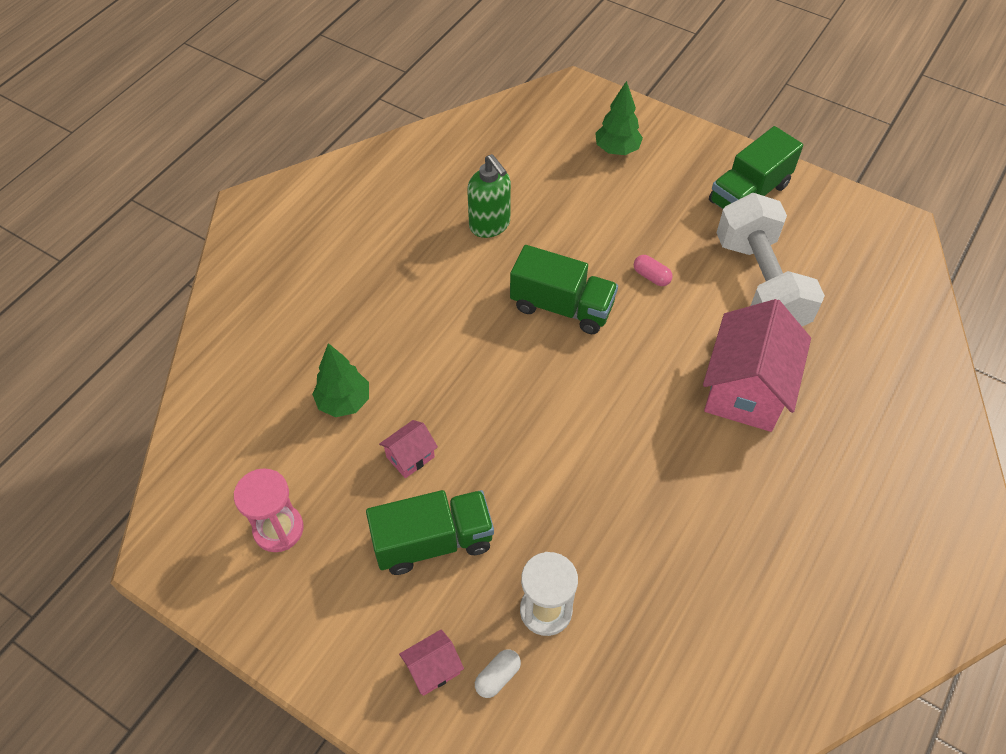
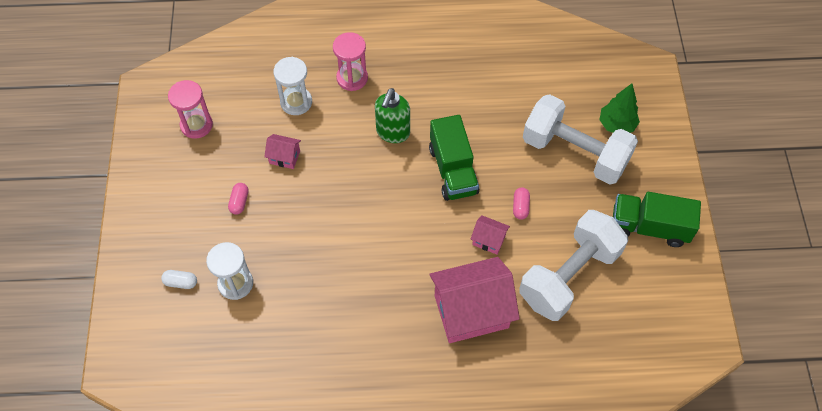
camera: 55 degrees right, 5 degrees up
(344, 402) = (296, 102): green tree -> white hourglass
(362, 329) = (352, 78): none -> pink hourglass
(433, 542) = (239, 202): green truck -> pink capsule
(433, 669) = (165, 248): pink house -> pink house (488, 240)
(490, 225) = (485, 93): green soap dispenser -> green soap dispenser (392, 133)
(622, 198) = (575, 153): none -> white dumbbell

